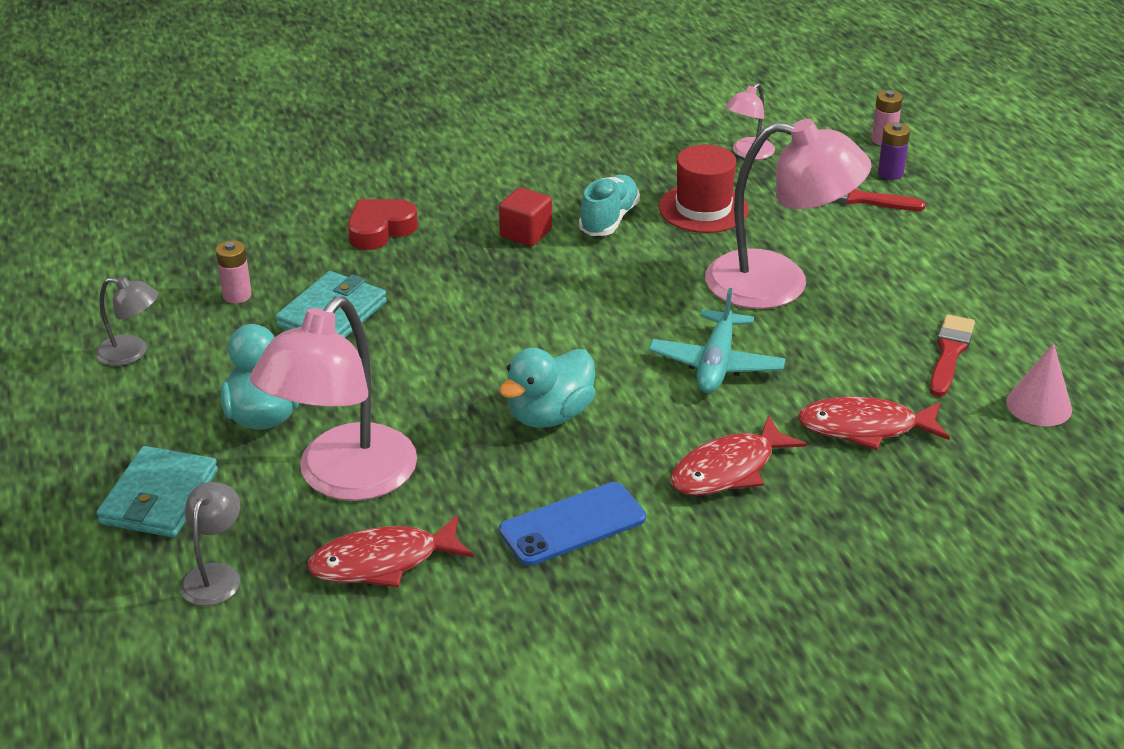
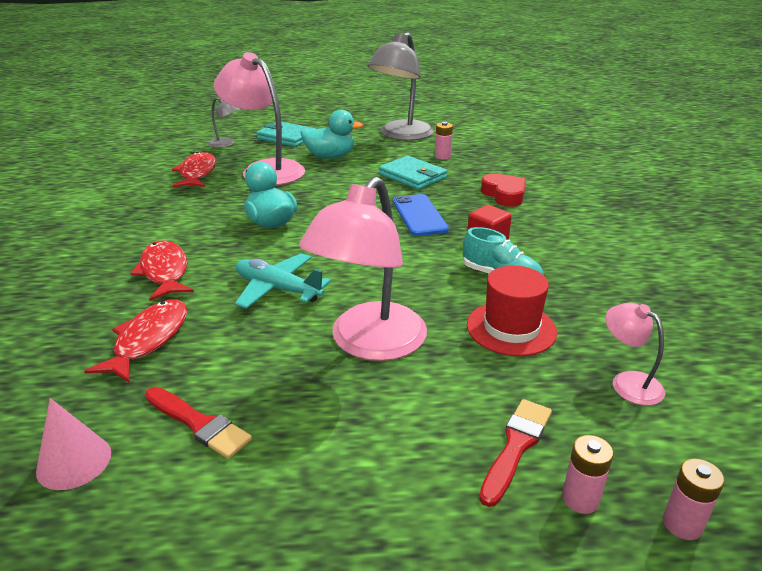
camera: 105 degrees right, 5 degrees down
(131, 353) = (401, 135): grey lamp -> grey lamp, size x2.13
(572, 525) = (172, 217): blue phone -> blue phone (419, 215)
(890, 173) = (580, 499): purple battery -> pink battery

